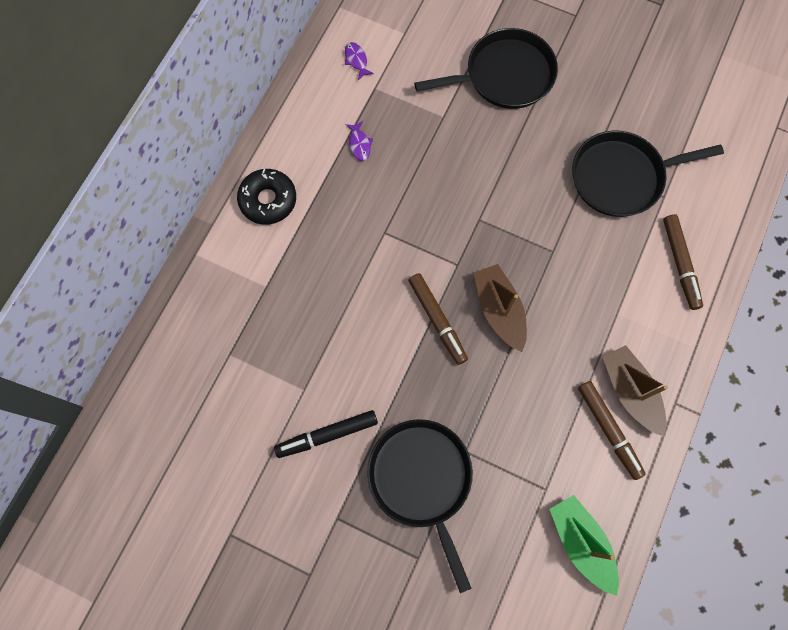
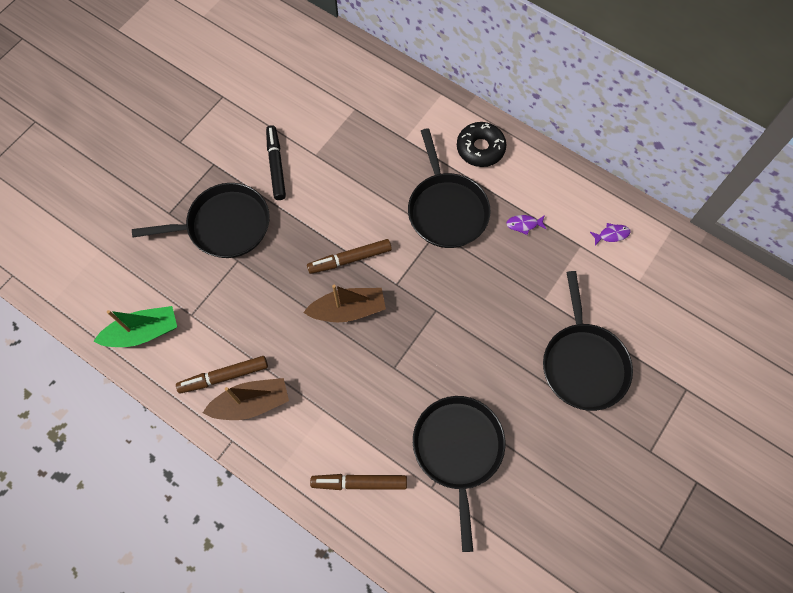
camera: 100 degrees right, 5 degrees down
(355, 226) = (446, 209): none -> black pan

